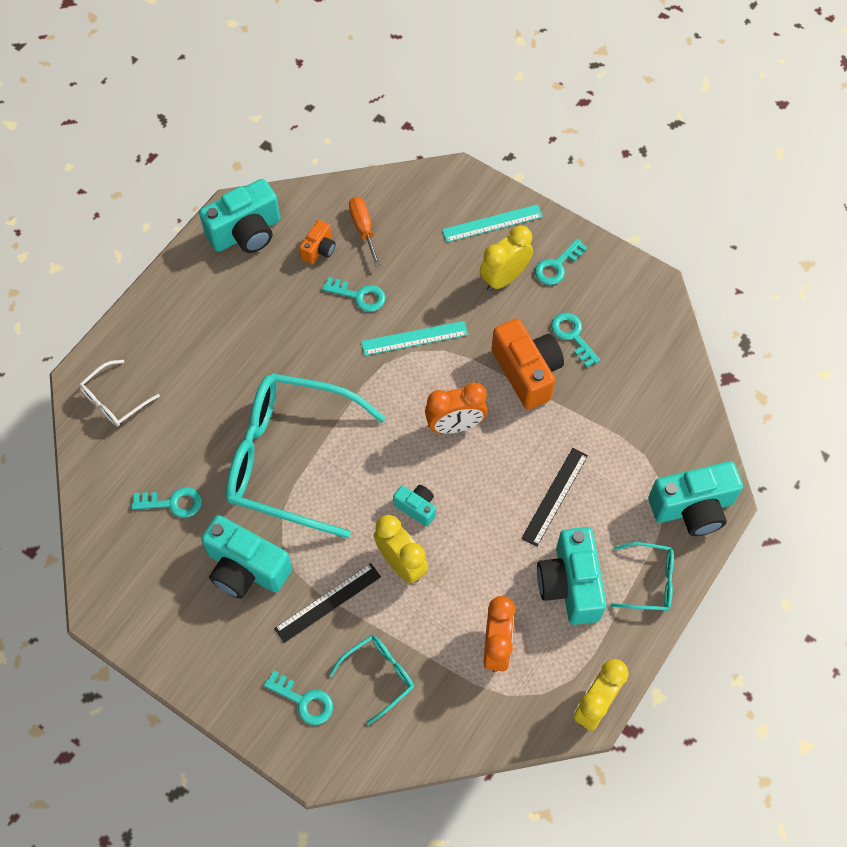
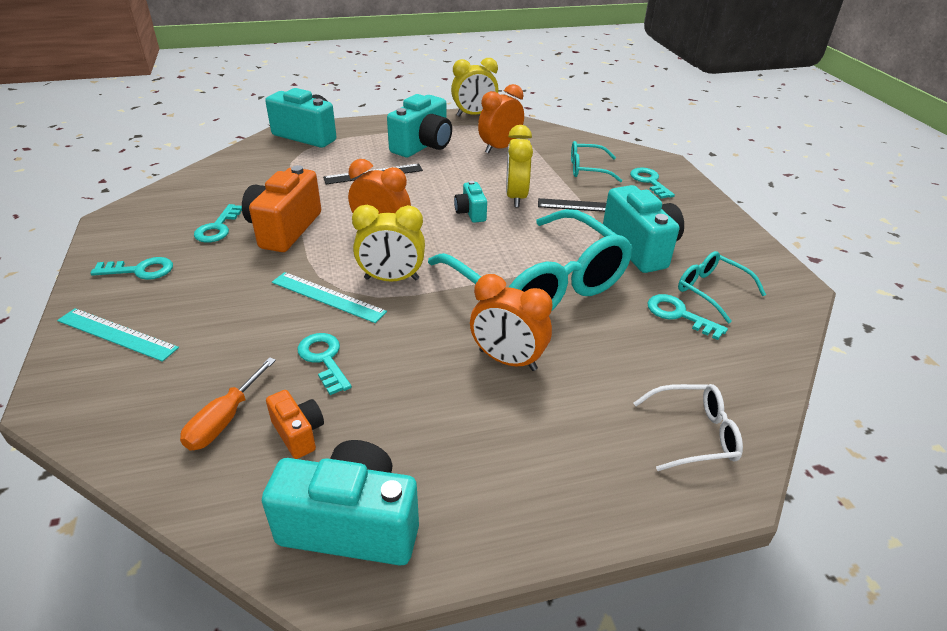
camera: 140 degrees left, 25 degrees down
(255, 375) = (507, 360): none -> orange clock
(319, 250) = (298, 433): orange camera -> orange camera turned 75 degrees clockwise
(504, 278) = (190, 289): yellow clock -> yellow clock (391, 279)
(649, 581) = (378, 128): turquoise glasses -> turquoise glasses (711, 291)

